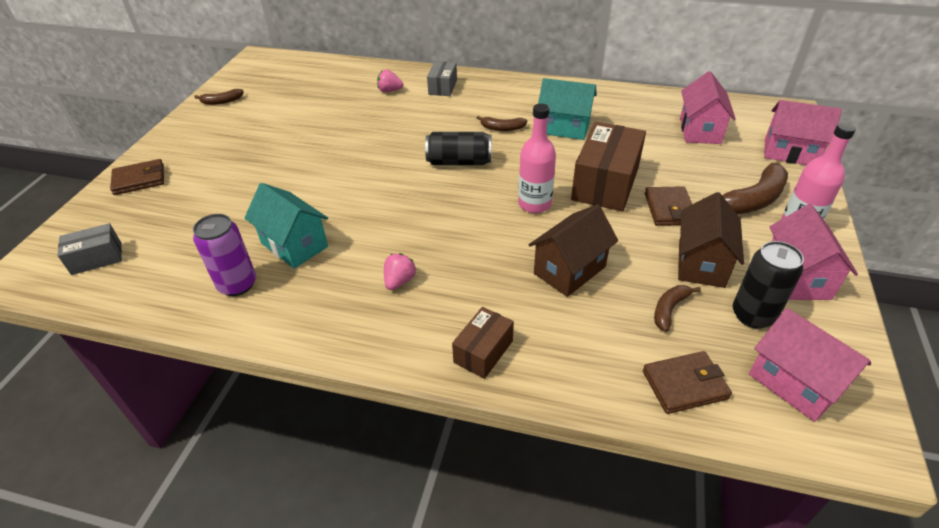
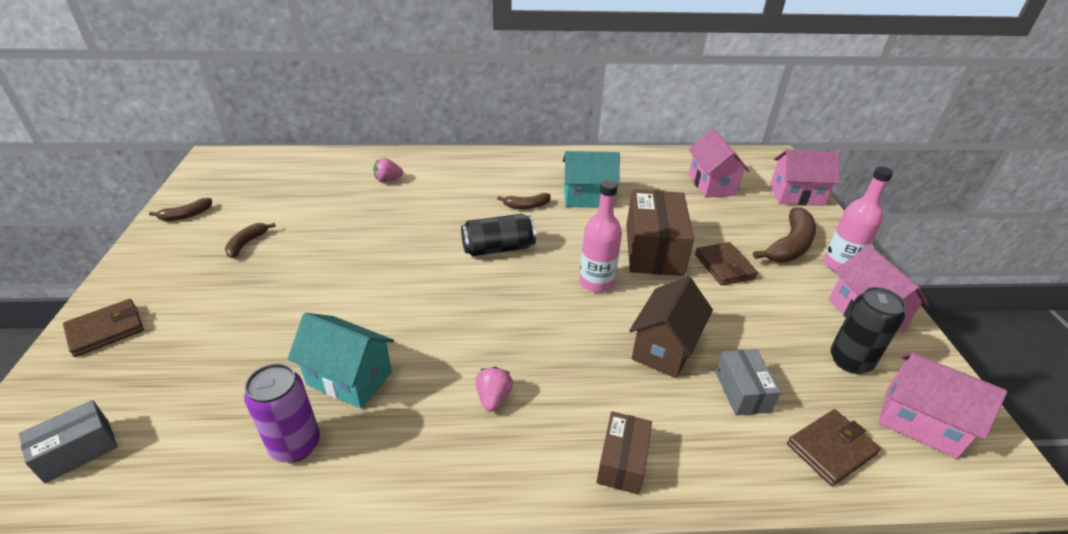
camera: 20 degrees left, 5 degrees down
(442, 87) = (444, 169): grey box -> grey box (742, 391)
(669, 309) = (777, 371): brown banana -> brown banana (247, 243)
(701, 263) = (779, 317): brown house -> none

